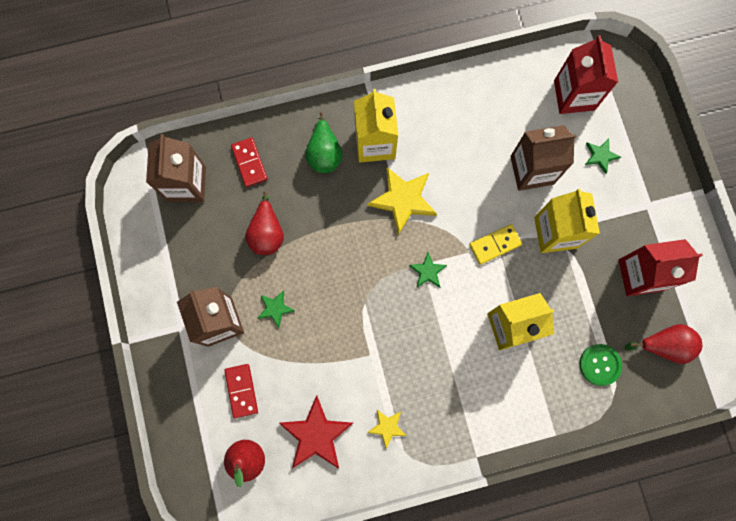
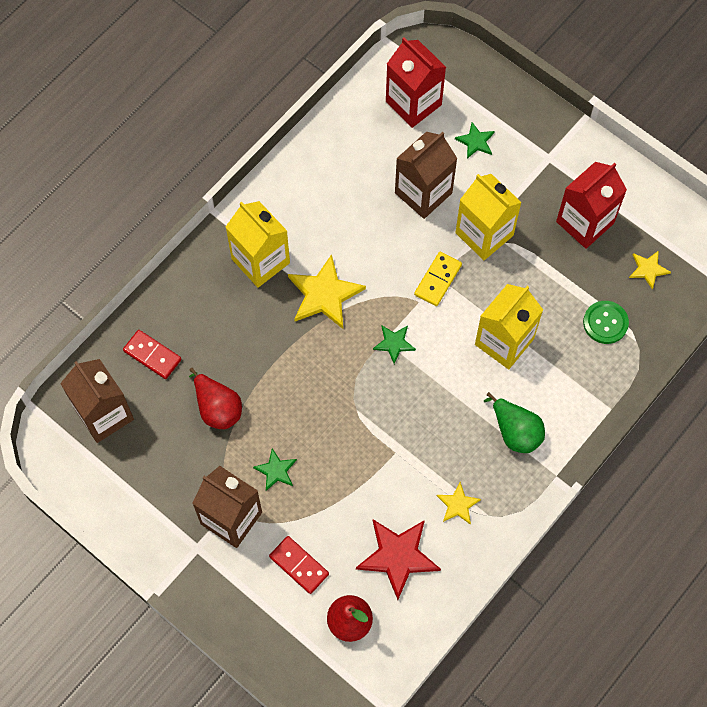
camera: 35 degrees left, 10 degrees down
(324, 153) = (219, 300): green pear -> green pear (515, 432)
(664, 345) = (648, 269): red pear -> yellow star

